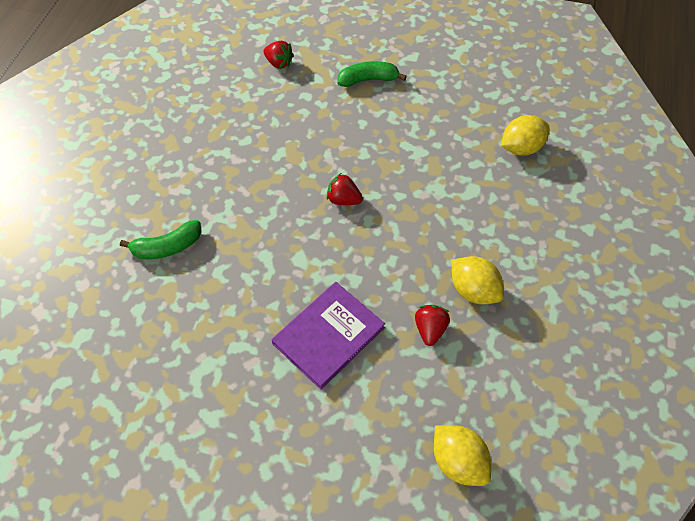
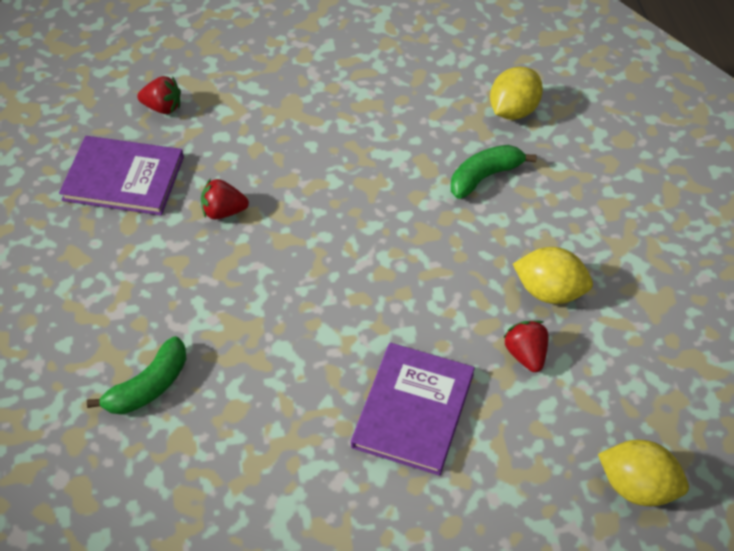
camera: 25 degrees left, 5 degrees down
(228, 102) = (123, 178): none -> purple book
(343, 199) = (340, 244): red strawberry -> red strawberry (224, 211)
(368, 80) = (289, 91): green banana -> green banana (485, 177)

